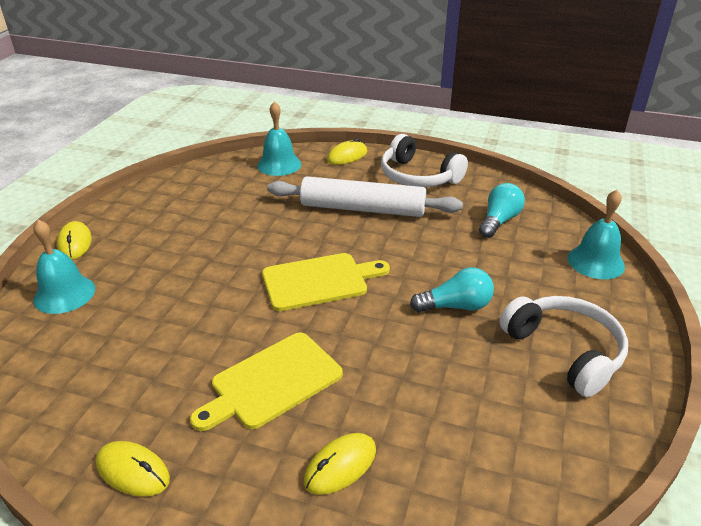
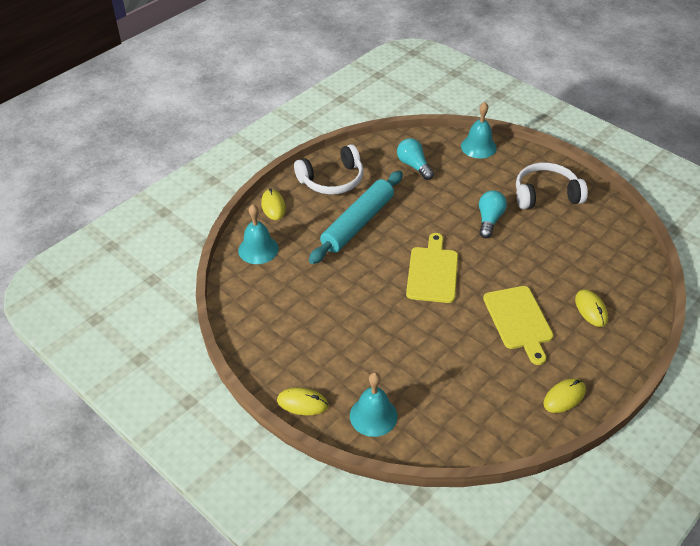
camera: 65 degrees left, 10 degrees up
(362, 209) = (358, 223): white rolling pin -> turquoise rolling pin

